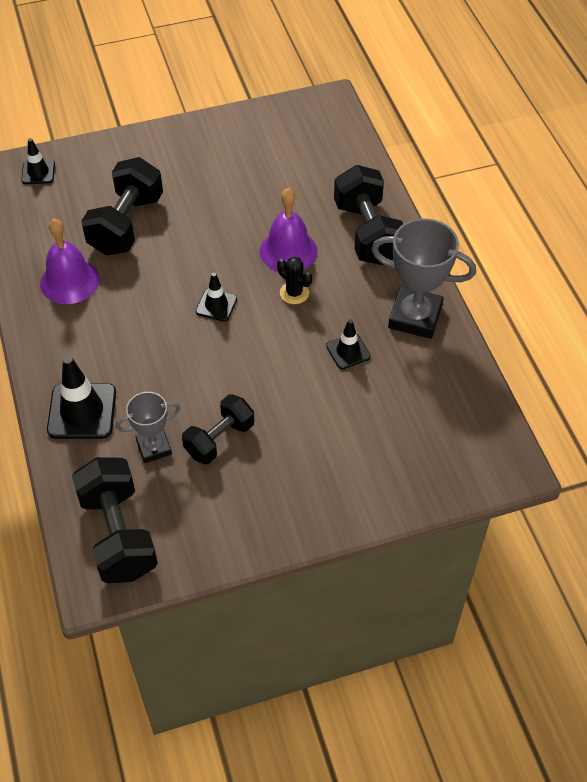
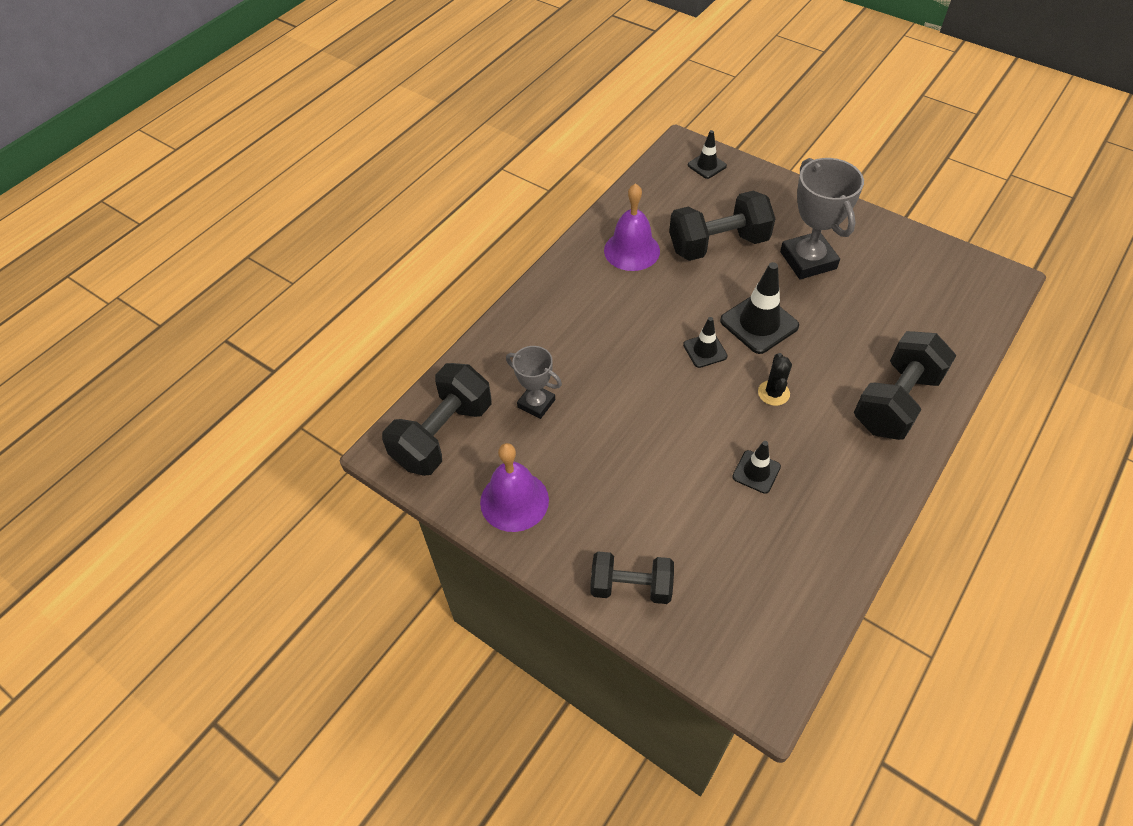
camera: 55 degrees right, 0 degrees up
(82, 411) = (527, 338): black traffic cone -> black traffic cone (759, 323)
(219, 439) = (582, 441): black dumbbell -> black dumbbell (631, 587)
(288, 251) = (811, 360): purple bell -> purple bell (514, 501)
(415, 317) = (847, 499): grey trophy -> grey trophy (808, 260)

